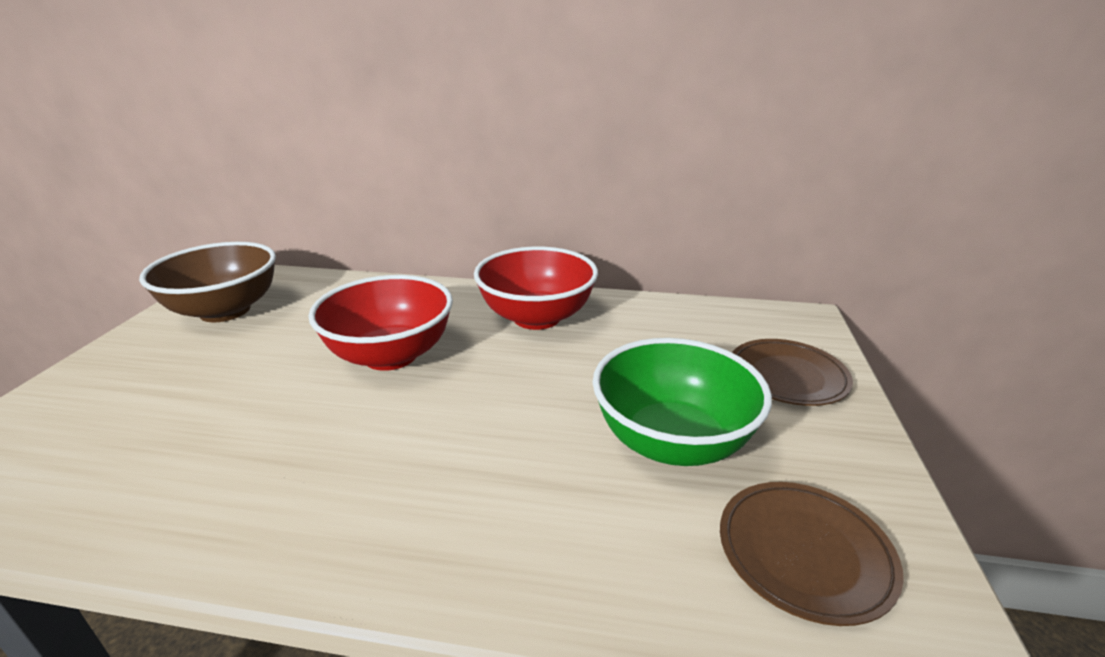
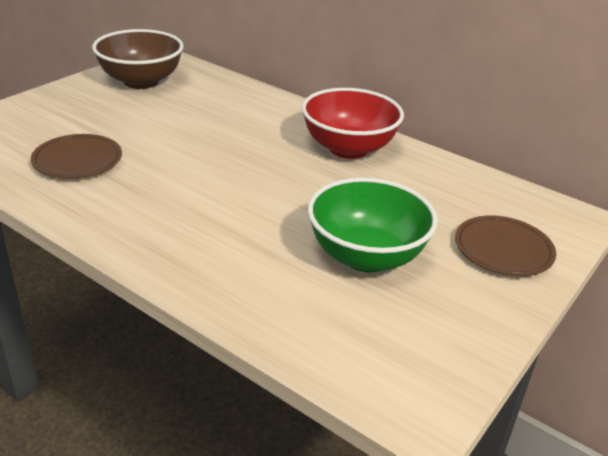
camera: 25 degrees right, 5 degrees up
(391, 355) = (225, 143): red bowl -> none
(804, 553) = (386, 340): brown plate -> brown plate (77, 160)

